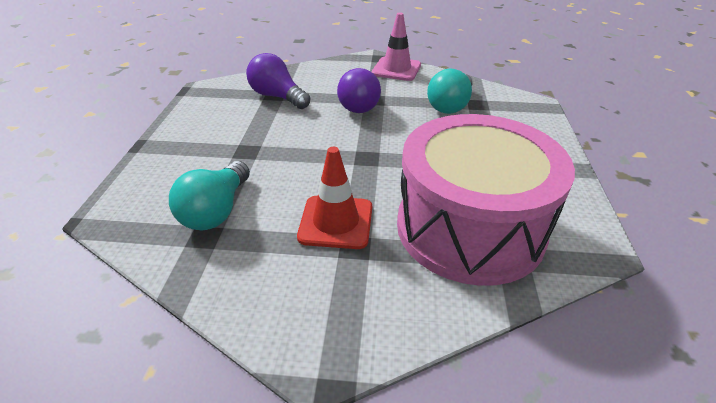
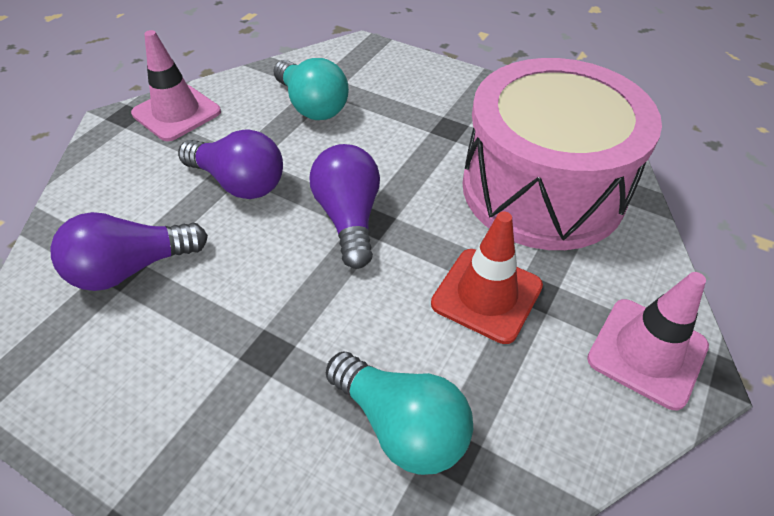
camera: 65 degrees left, 10 degrees up
(330, 325) = (647, 352): none -> pink traffic cone
(362, 148) = (349, 218): none -> purple light bulb

